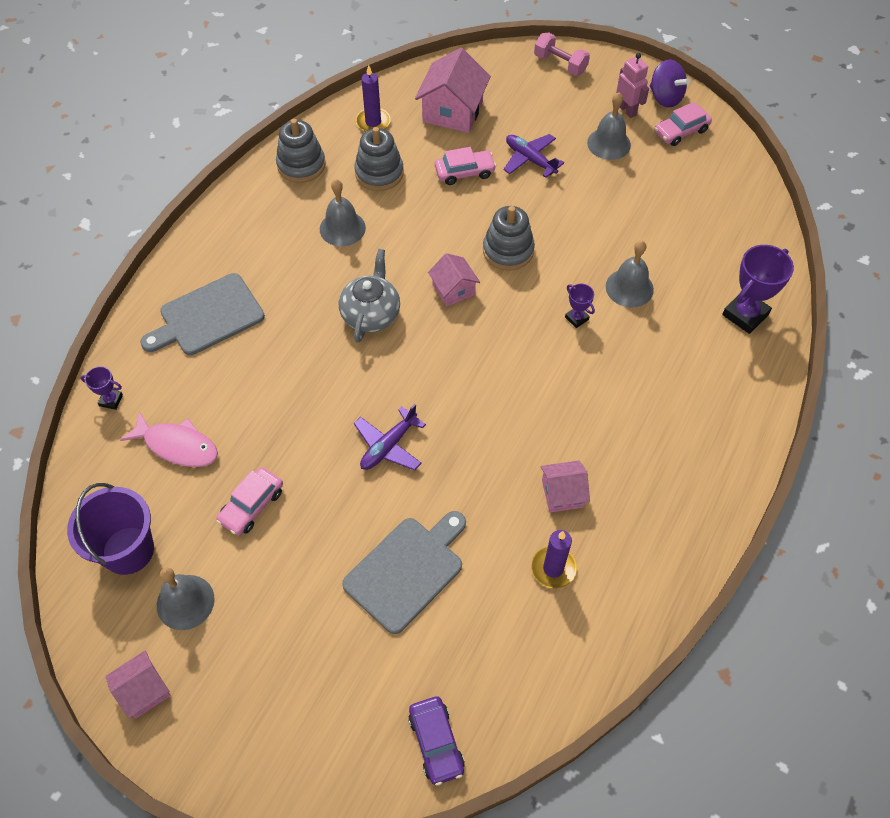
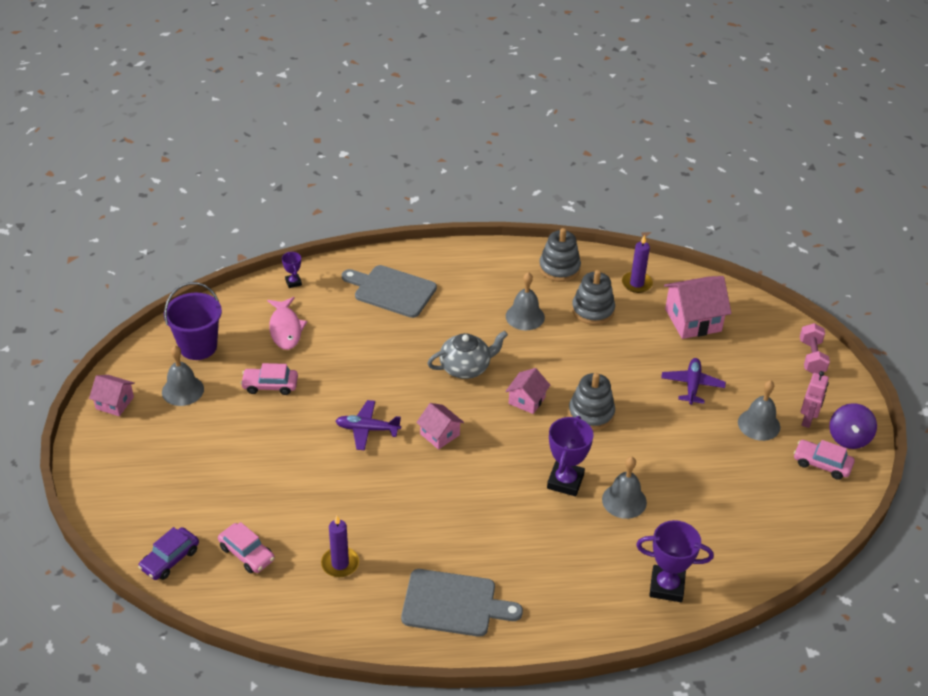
camera: 55 degrees right, 15 degrees down
(407, 570) = (280, 485): grey cutting board -> grey cutting board (454, 604)
(464, 172) = (641, 355): pink car -> pink car (247, 553)
(562, 493) = (404, 542): pink house -> pink house (440, 434)
(576, 318) = (565, 481): purple trophy -> purple trophy, size x1.95

